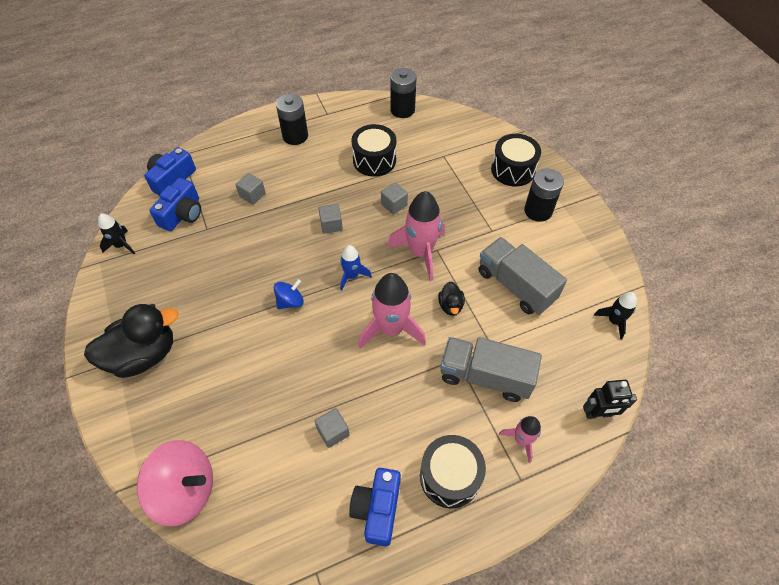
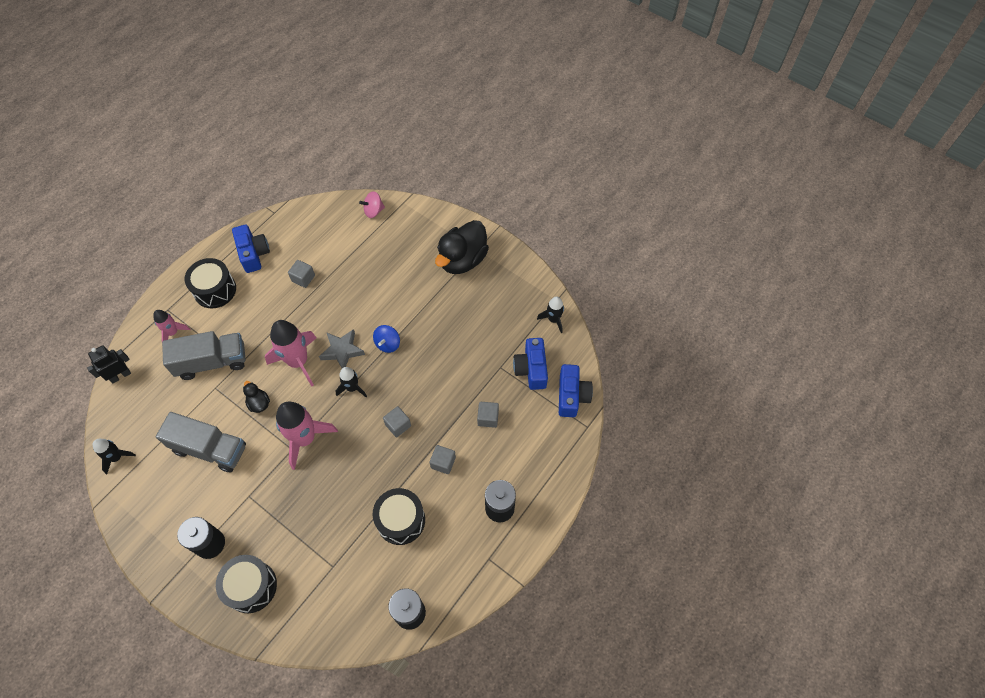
camera: 150 degrees right, 5 degrees up
(186, 490) = (373, 211): pink spinning top -> pink spinning top, size x0.53
(340, 317) = (342, 351): none -> grey star
(352, 276) = (352, 388): blue rocket -> black rocket
(394, 205) = (353, 476): grey cube -> grey cube (443, 463)

